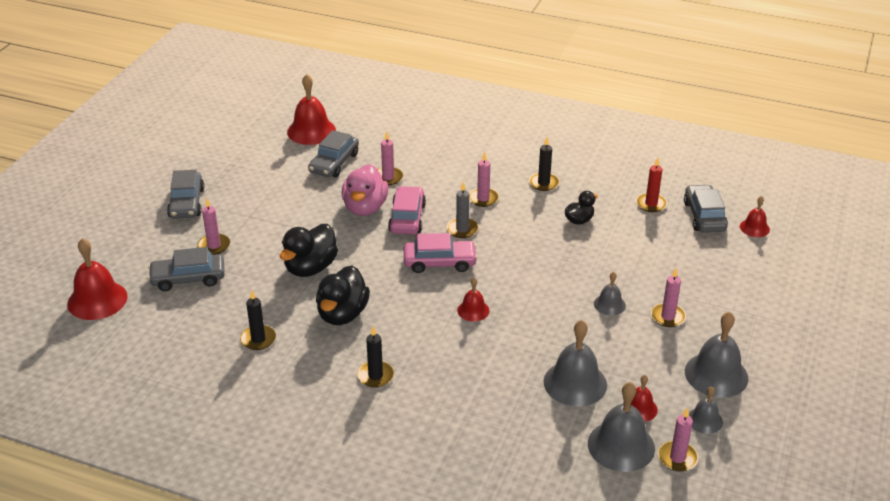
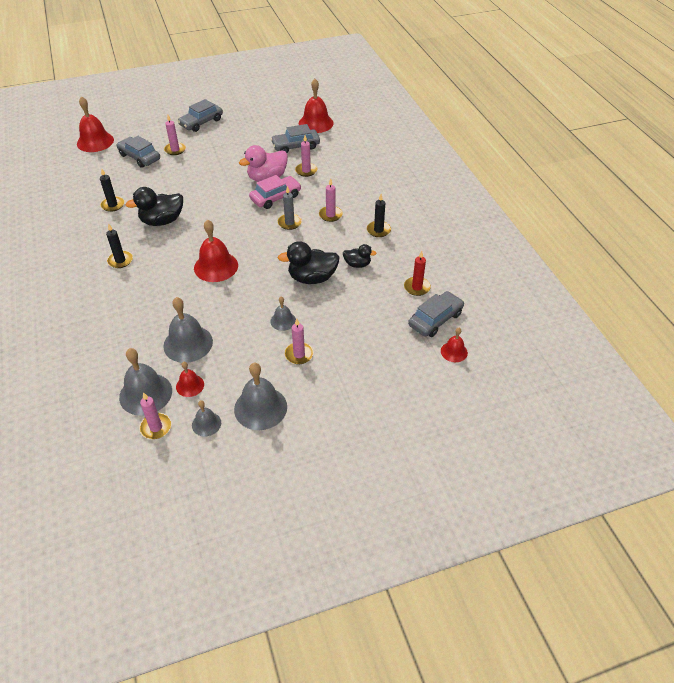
camera: 50 degrees right, 10 degrees up
(310, 268) = (191, 189): black duck -> black duck (312, 278)
(439, 262) = (247, 231): pink car -> none
(473, 310) = (216, 266): red bell -> red bell, size x1.84

